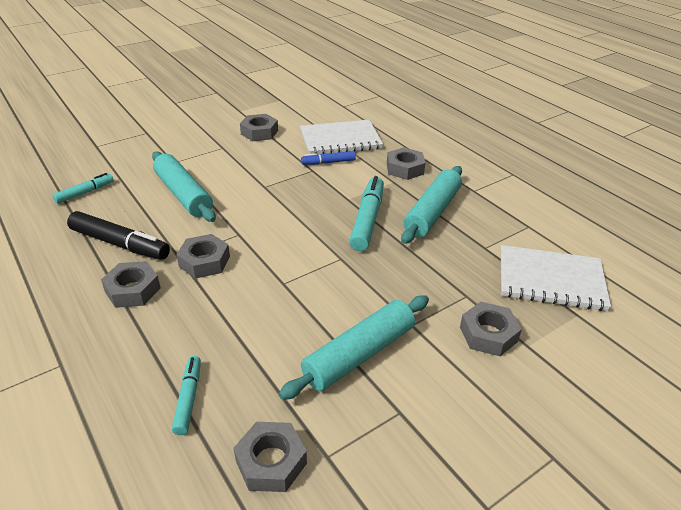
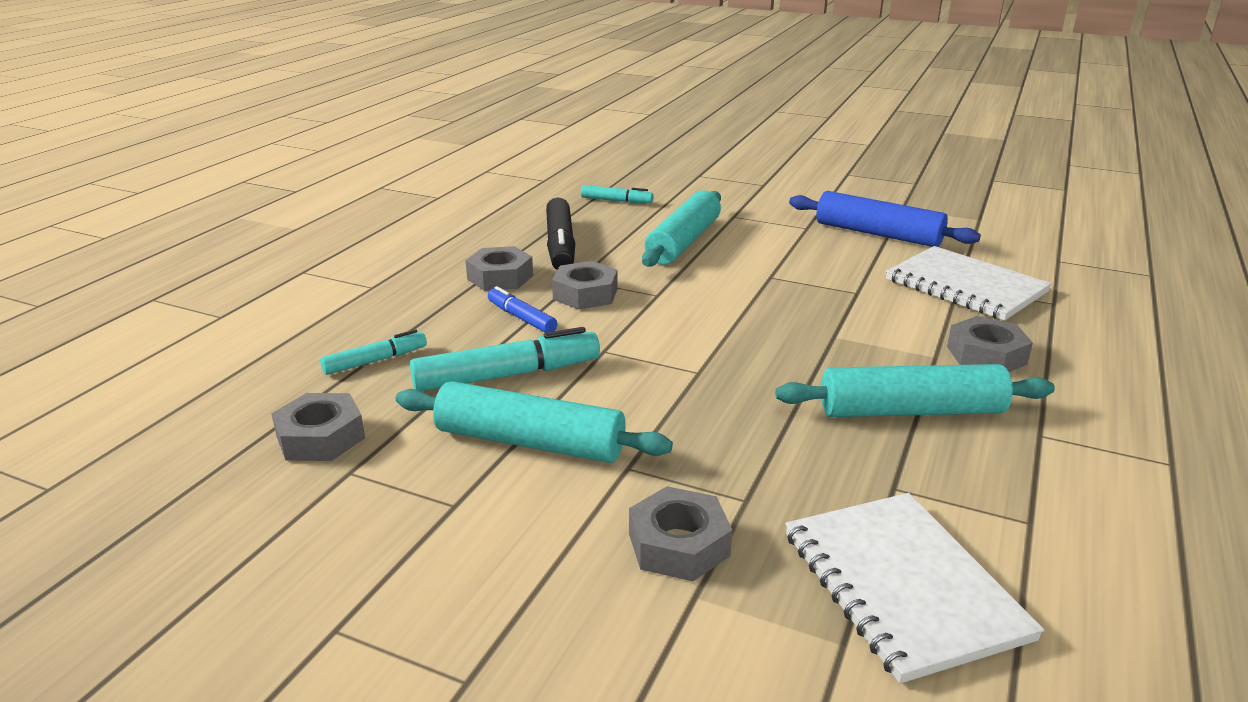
camera: 60 degrees right, 10 degrees down
(259, 132) = (878, 234): grey nut -> blue rolling pin
(329, 162) = (894, 296): blue marker -> blue marker (522, 318)
(367, 220) = (808, 364): turquoise marker -> turquoise marker (506, 375)

